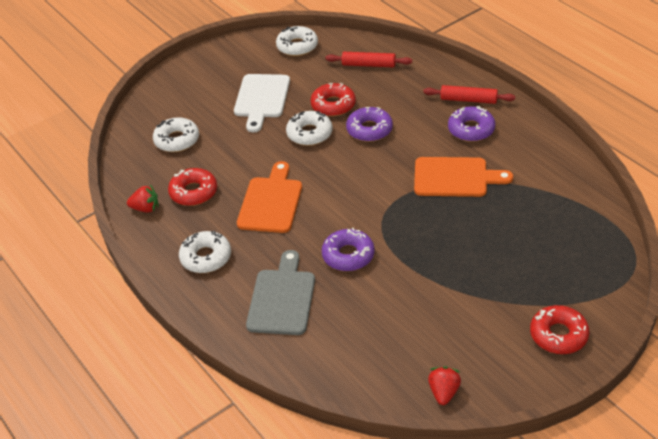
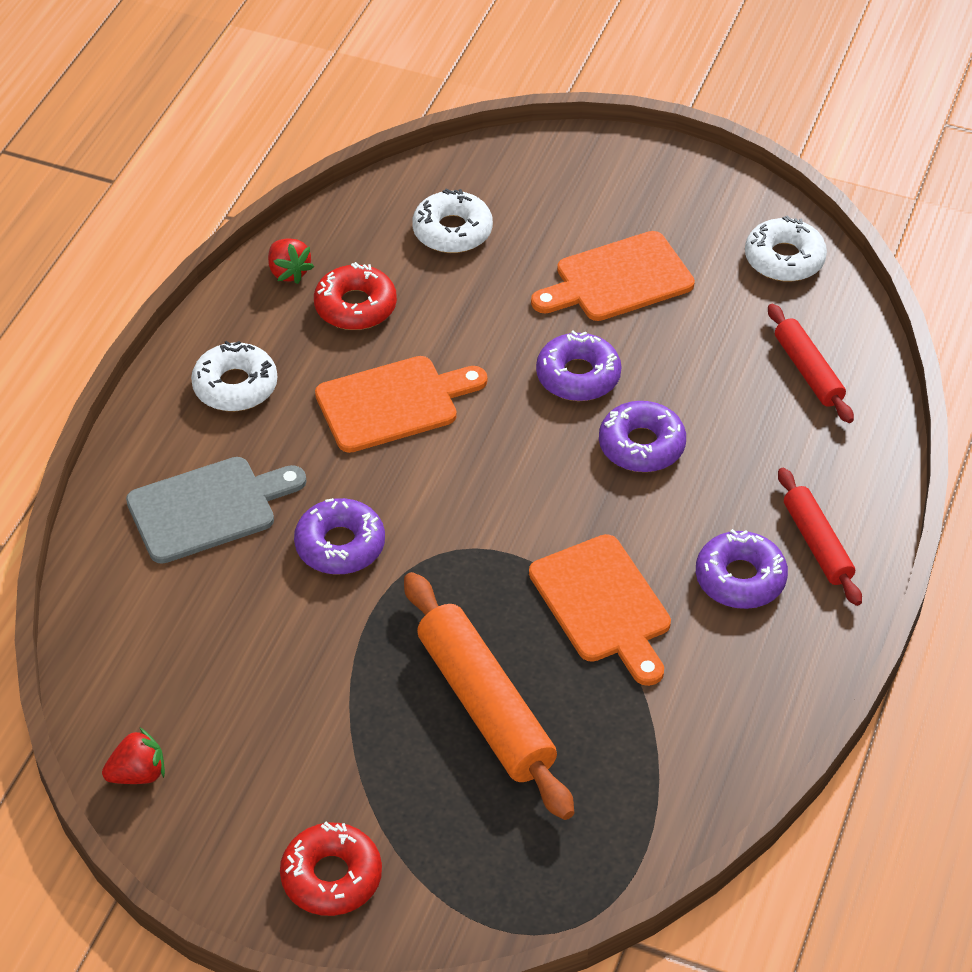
camera: 55 degrees right, 5 degrees up
(261, 99) = (618, 279): white cutting board -> orange cutting board
(309, 133) = (578, 376): white donut -> purple donut
(333, 105) = (669, 373): red donut -> none
(488, 240) = (485, 706): none -> orange rolling pin

